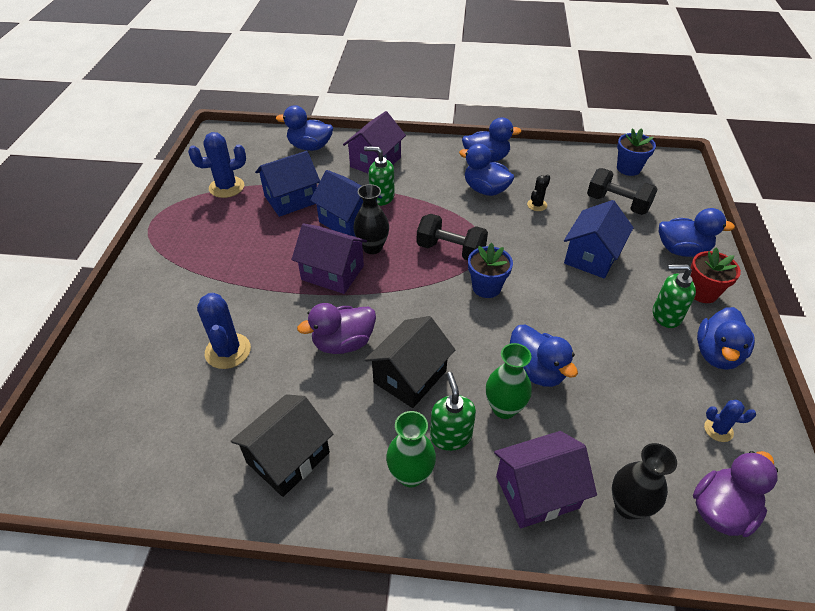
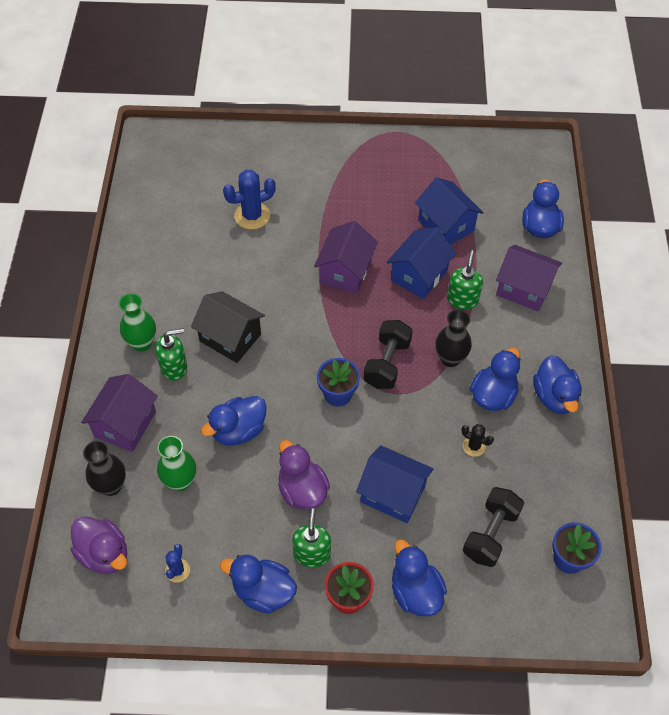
camera: 85 degrees right, 10 degrees up
(226, 187) = (456, 173): blue cactus -> none
(288, 457) = (158, 269): black house -> none
(343, 343) = (263, 289): purple duck -> purple duck (302, 490)
(372, 247) = (383, 298): black vase -> black vase (450, 358)
(504, 408) = (199, 405): green vase -> green vase (180, 481)
(537, 492) = (125, 424): purple house -> purple house turned 45 degrees clockwise
(682, 250) = (415, 591): blue duck -> blue duck turned 150 degrees clockwise

